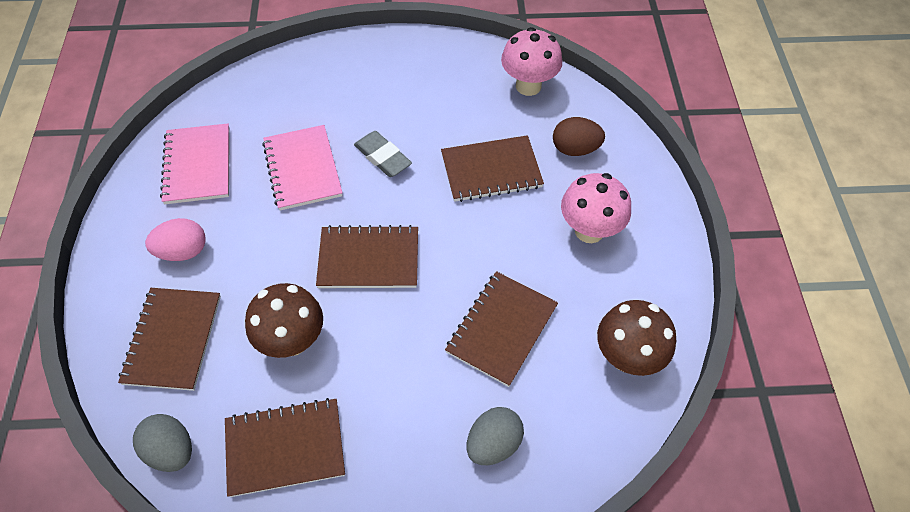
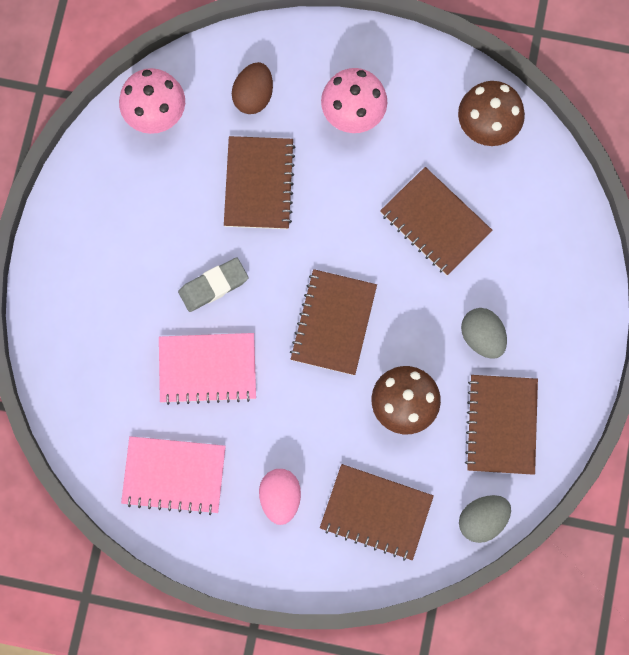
camera: 75 degrees left, 20 degrees up
(493, 444) = (536, 257): grey egg -> grey egg (482, 337)

